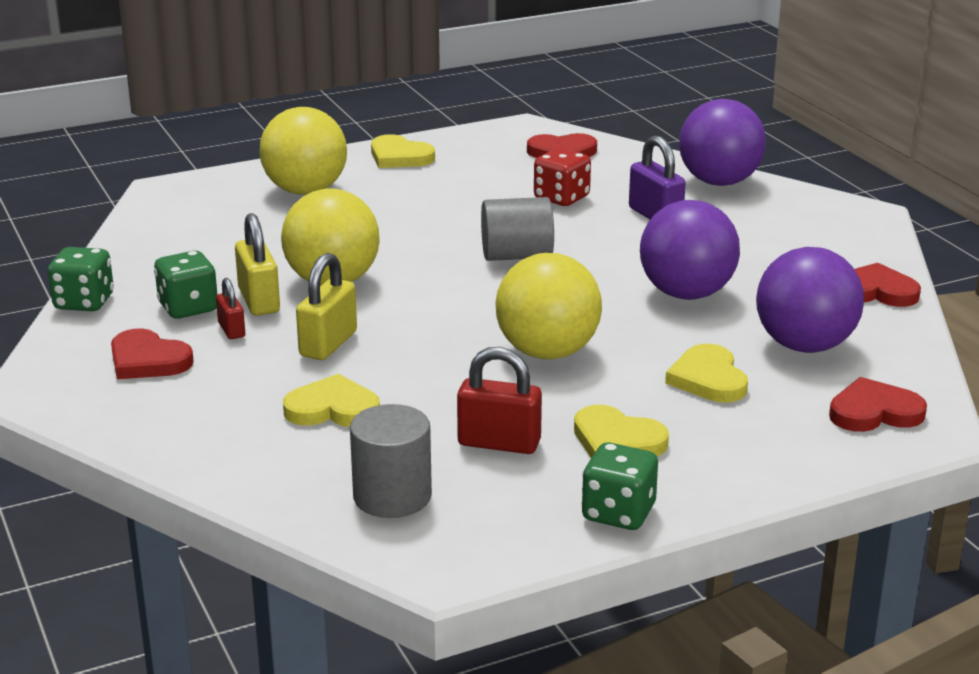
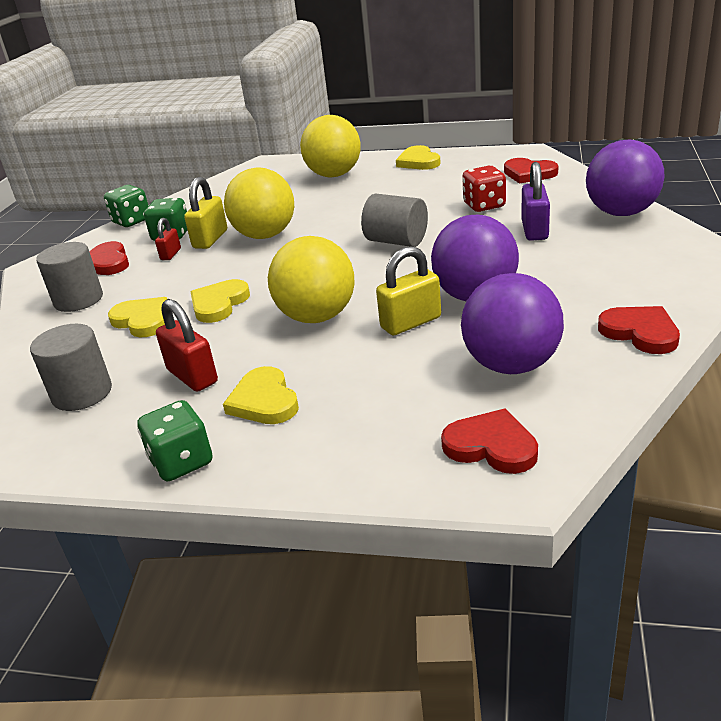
camera: 40 degrees right, 5 degrees up
(191, 411) = (78, 300): none -> grey cylinder
(328, 344) = (203, 276): yellow padlock -> yellow padlock (411, 323)
(708, 379) = (396, 371): yellow heart -> yellow heart (219, 304)

